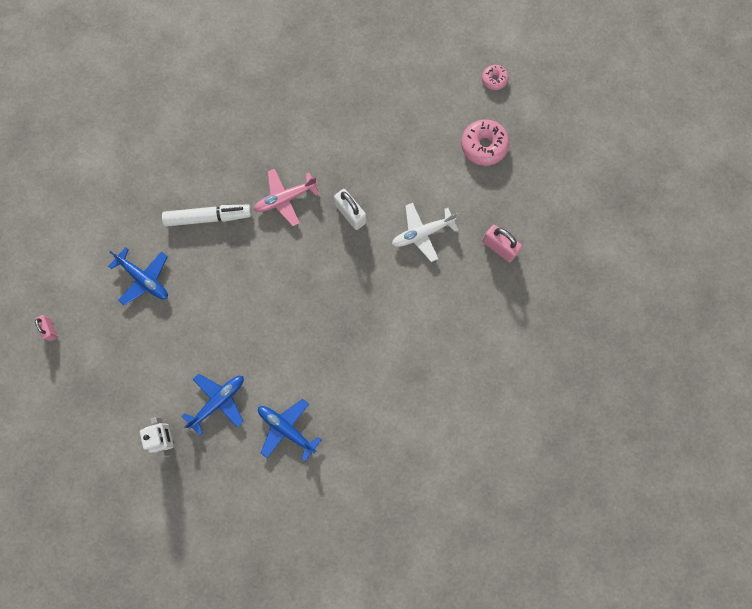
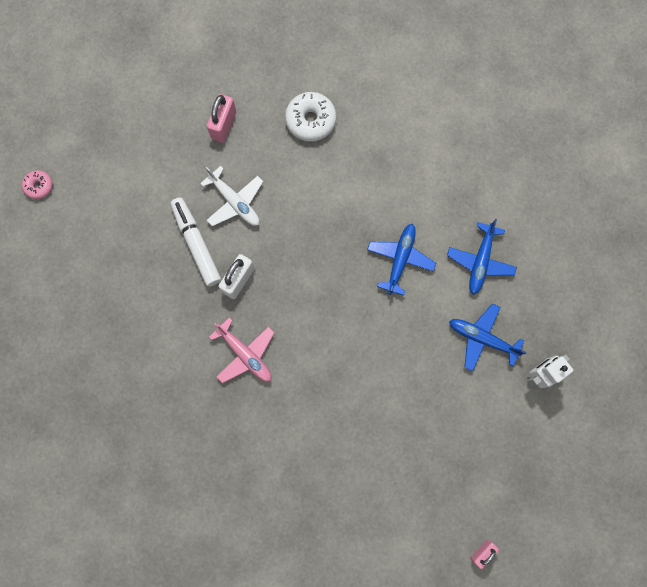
camera: 110 degrees left, 0 degrees up
(144, 279) = (388, 471): blue plane -> blue plane (400, 259)
(208, 217) = (295, 429): white marker -> white marker (197, 244)
(477, 326) = (310, 120): none -> white donut
(483, 146) = (119, 173): pink donut -> none

